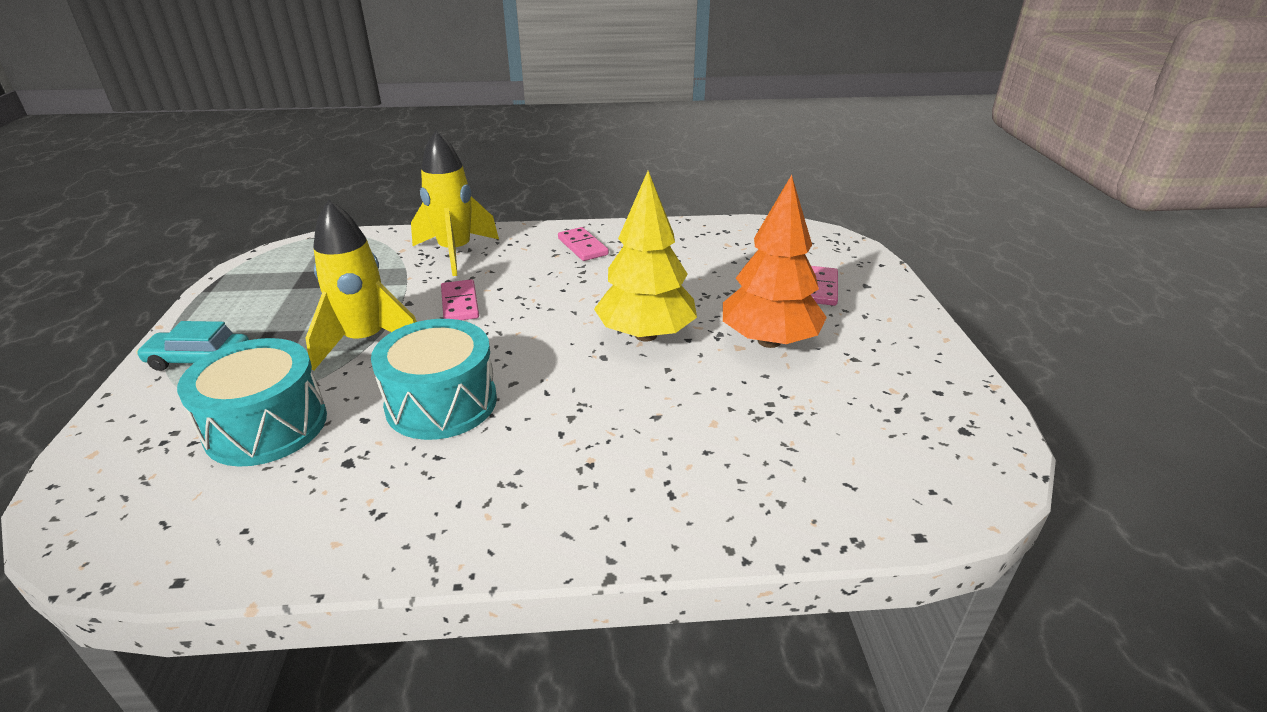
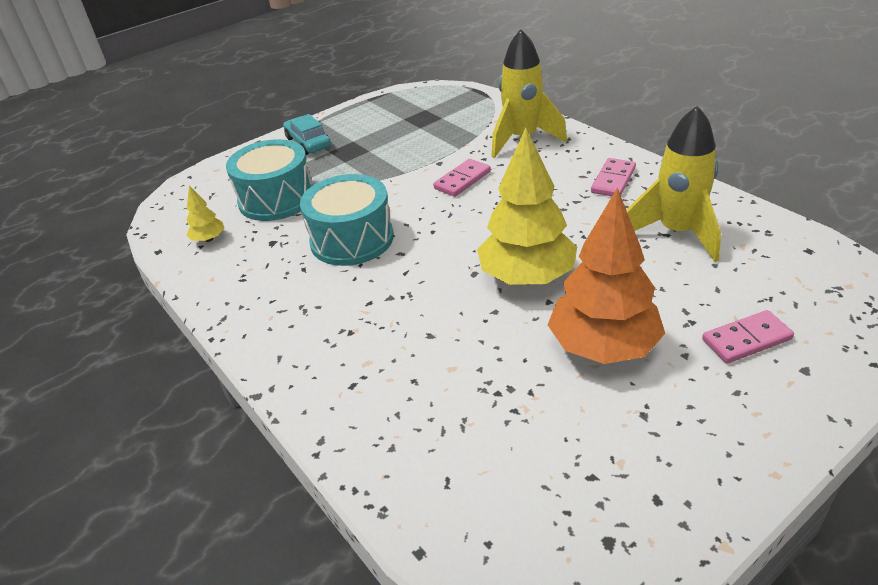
camera: 60 degrees right, 5 degrees up
(244, 516) = (209, 239): none -> yellow tree
(366, 341) = (381, 176): yellow rocket -> yellow rocket (677, 233)

